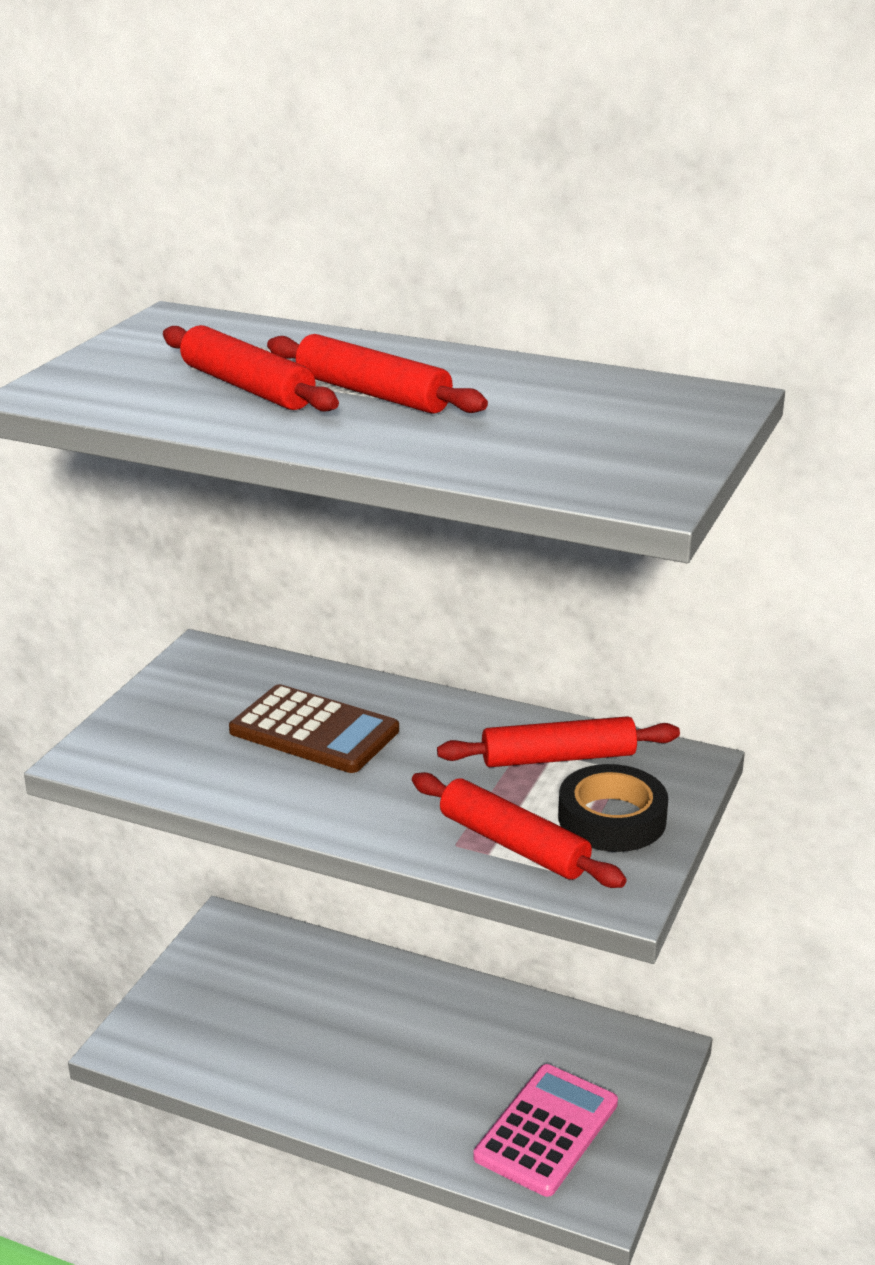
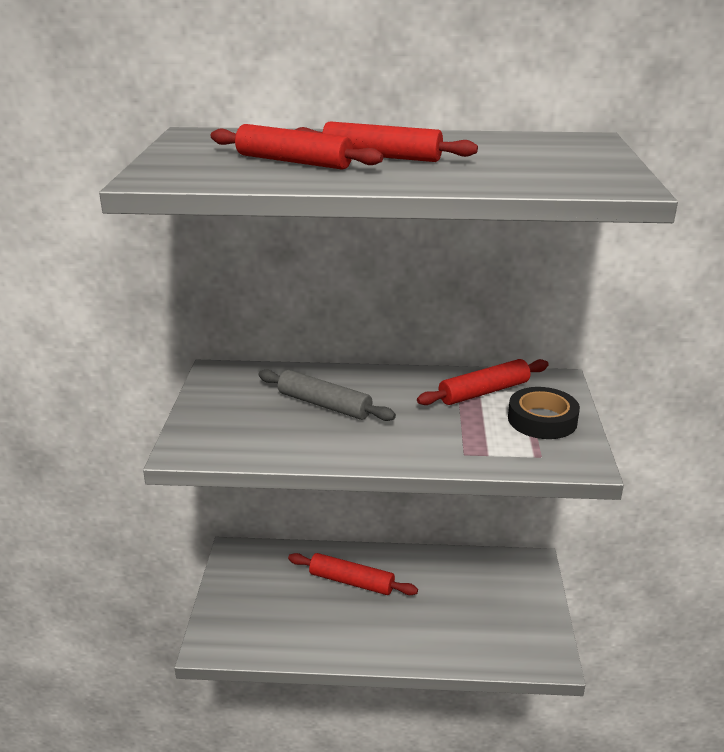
camera: 20 degrees left, 0 degrees up
(314, 731) = (324, 405): brown calculator -> grey rolling pin
(513, 844) = (498, 447): red rolling pin -> red rolling pin (351, 582)
(546, 1130) = (498, 627): pink calculator -> none

